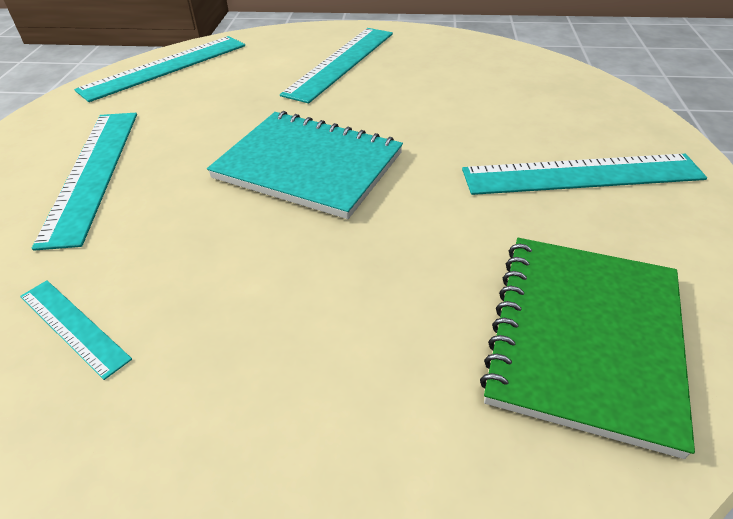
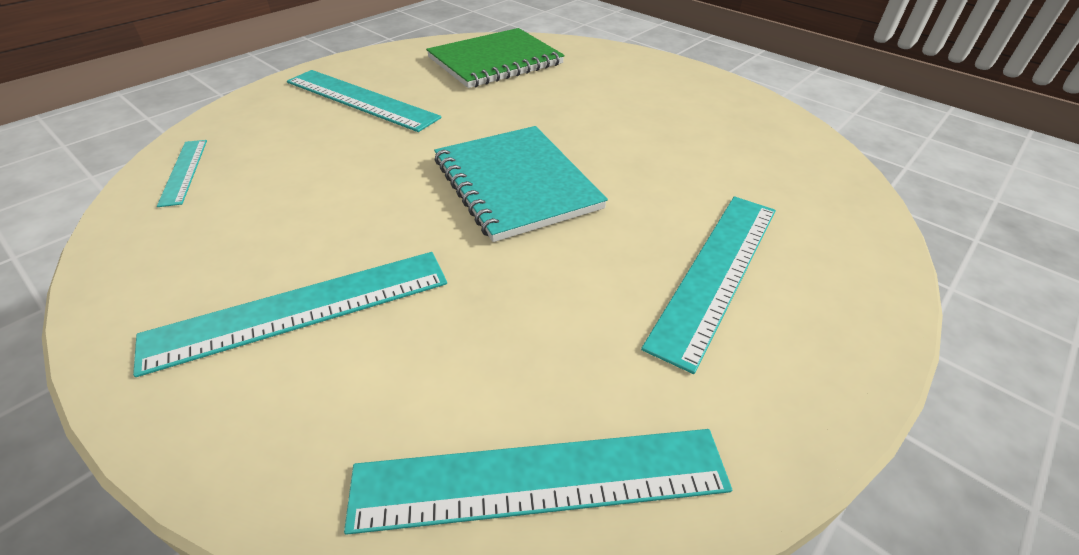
camera: 145 degrees left, 0 degrees up
(74, 326) = (741, 153): turquoise ruler -> turquoise ruler (183, 171)

